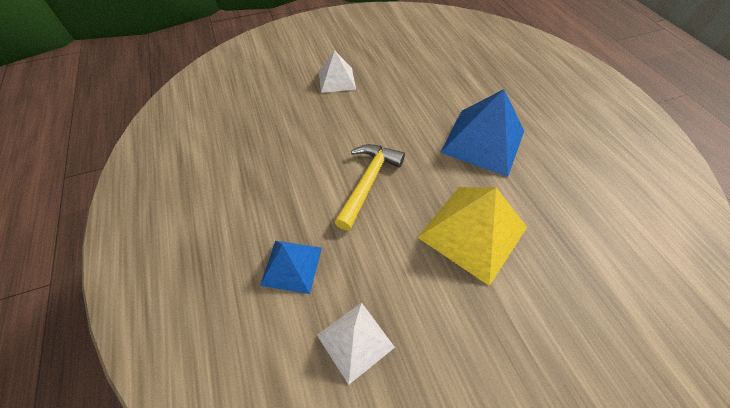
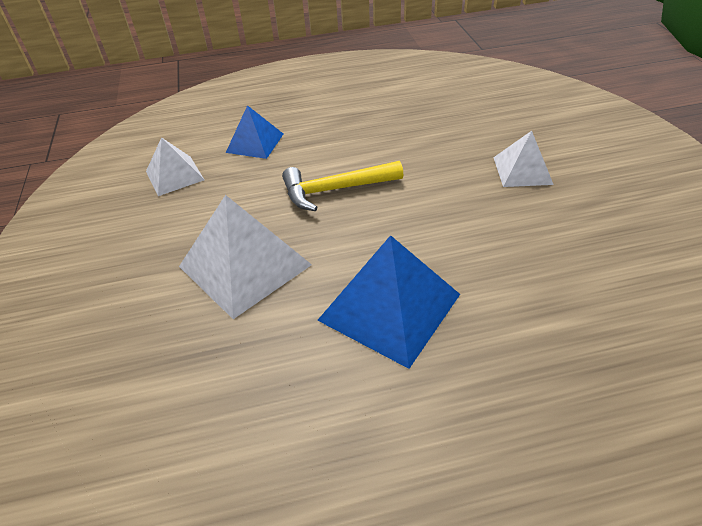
camera: 100 degrees right, 10 degrees down
(368, 182) = (336, 190): yellow hammer -> yellow hammer turned 135 degrees clockwise
(472, 232) = (244, 265): yellow pyramid -> white pyramid

